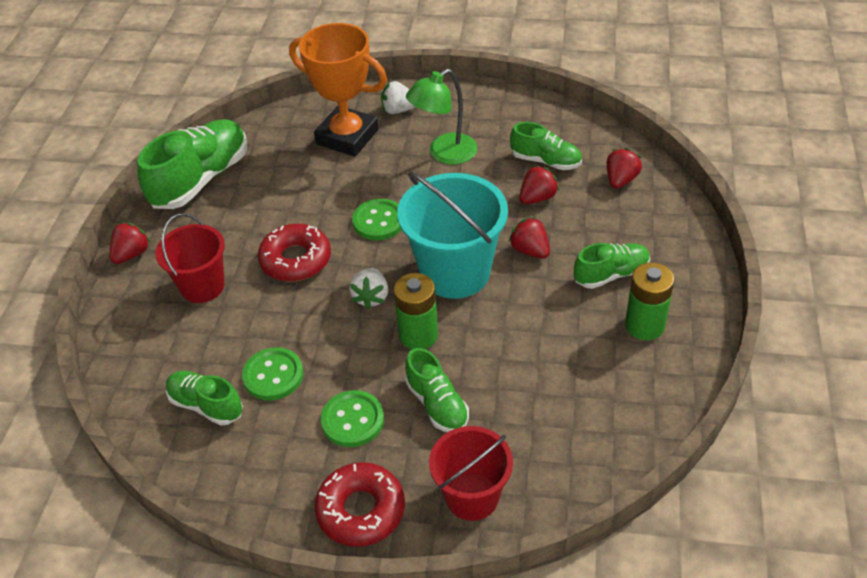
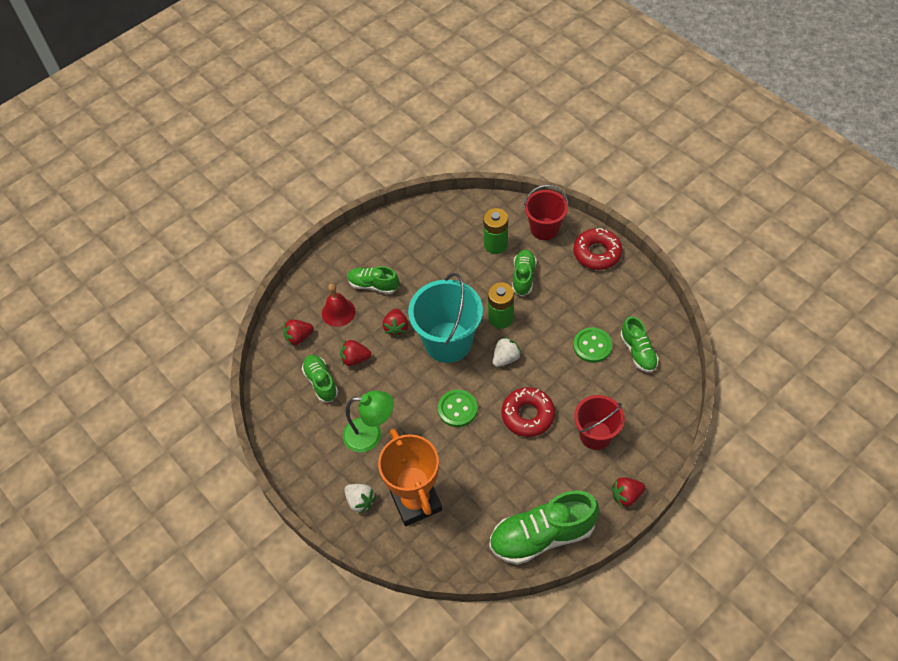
camera: 140 degrees left, 10 degrees up
(352, 420) = (569, 295): green button -> none
(612, 225) = (338, 312): none -> red bell
(644, 325) = (390, 250): green battery -> green battery (495, 245)

